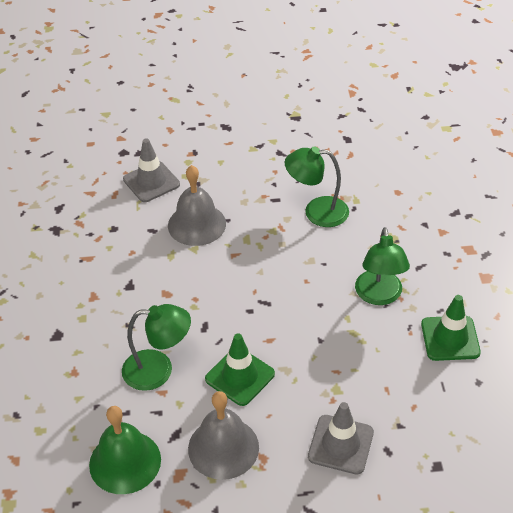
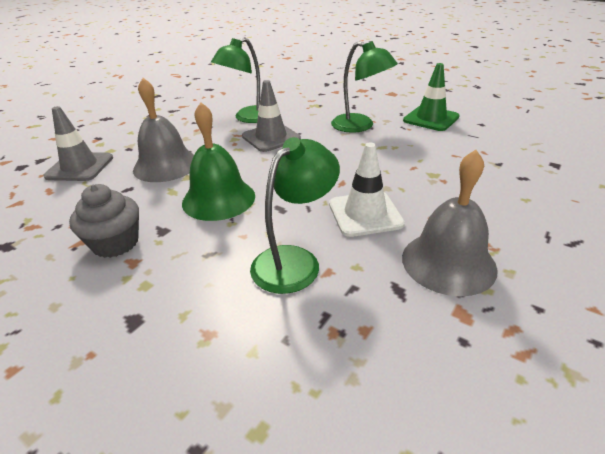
camera: 50 degrees left, 10 degrees down
(100, 275) = (115, 243): none -> grey cupcake
(125, 462) = (404, 356): green bell -> green bell (218, 199)
(240, 376) = (365, 214): green traffic cone -> white traffic cone
(340, 444) = (499, 195): grey traffic cone -> grey traffic cone (271, 137)

